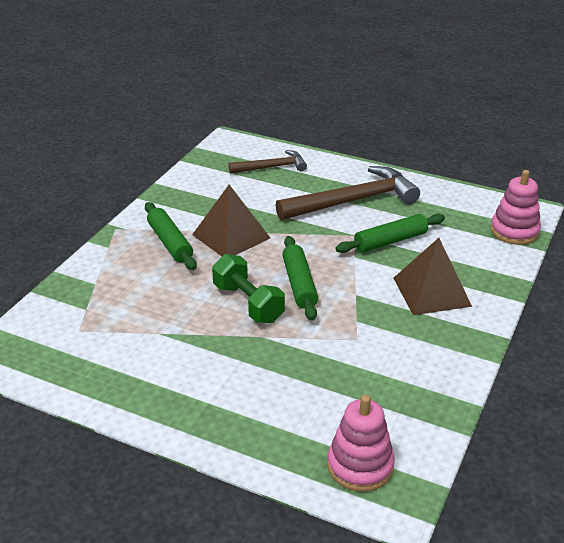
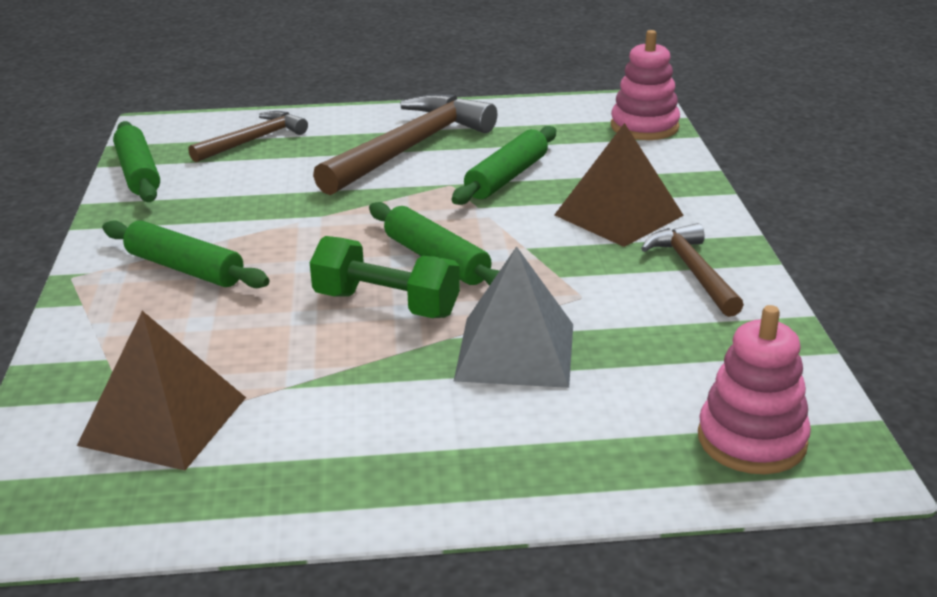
camera: 30 degrees left, 5 degrees down
(195, 171) = (138, 173): none -> green rolling pin
(231, 236) = (275, 234): brown pyramid -> brown pyramid (163, 421)
(287, 359) = (515, 351): none -> grey pyramid
(437, 347) = (693, 271): none -> brown hammer

